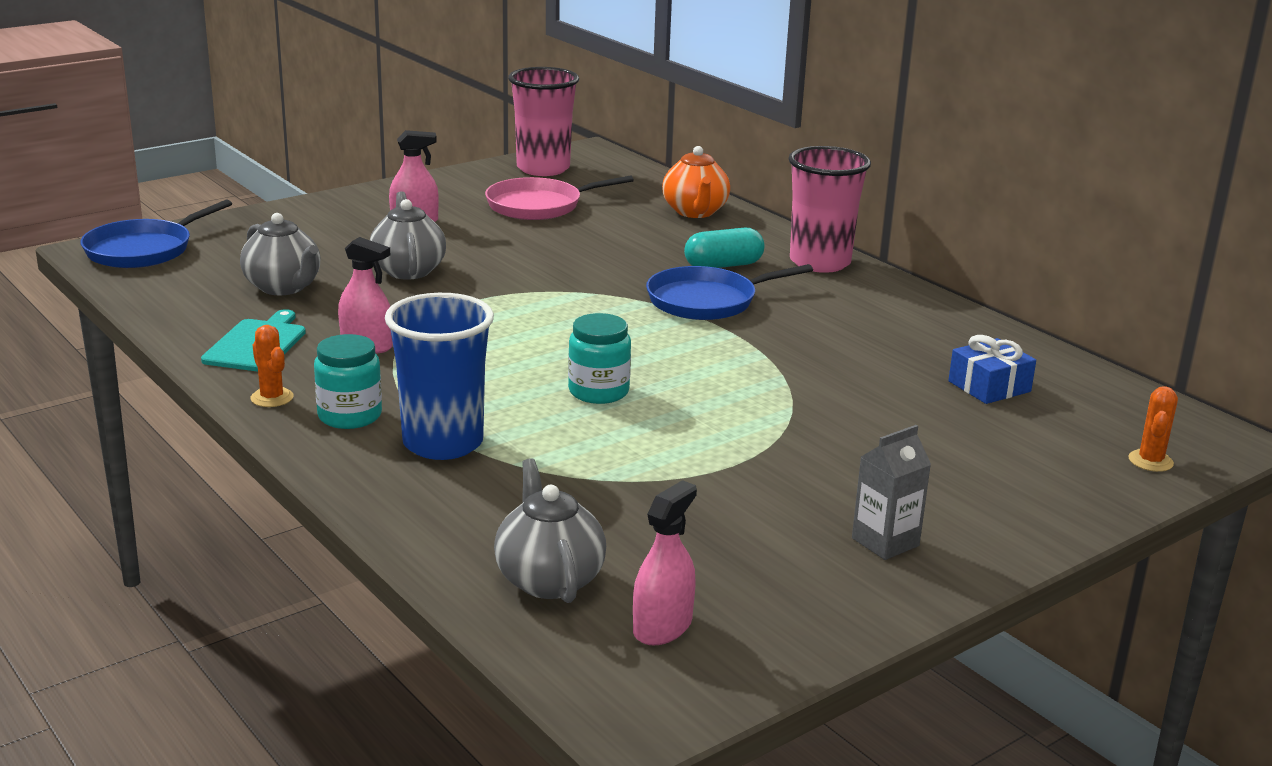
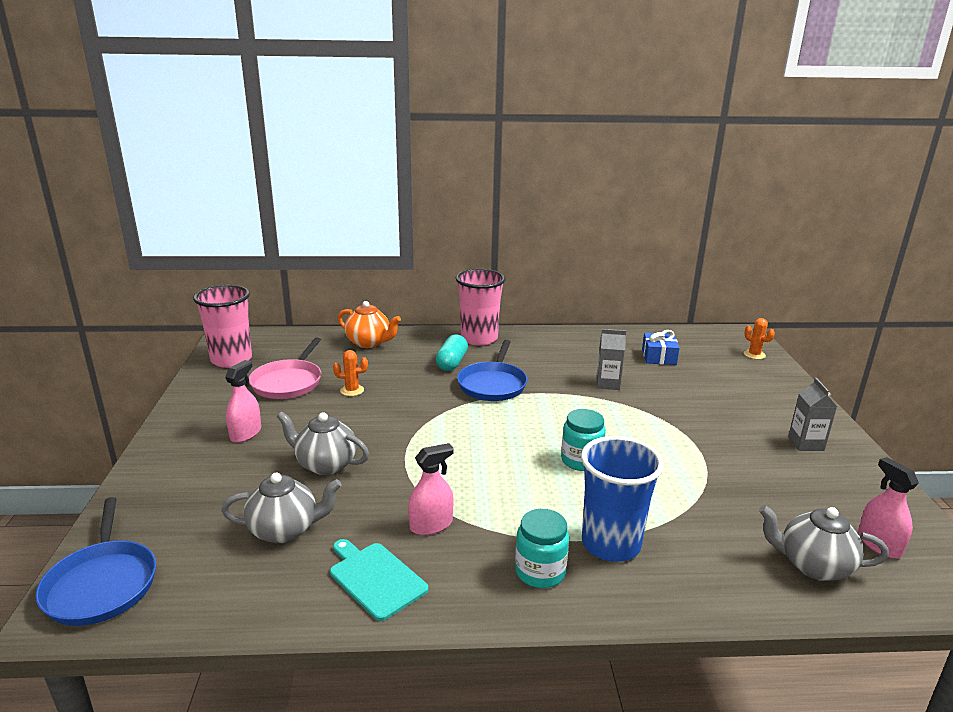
camera: 55 degrees left, 0 degrees up
(272, 398) = (479, 601): orange cactus -> orange cactus (352, 390)
(832, 368) = (608, 384): none -> grey carton

